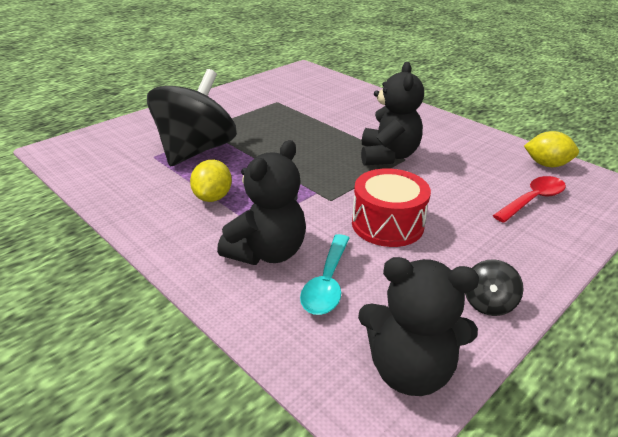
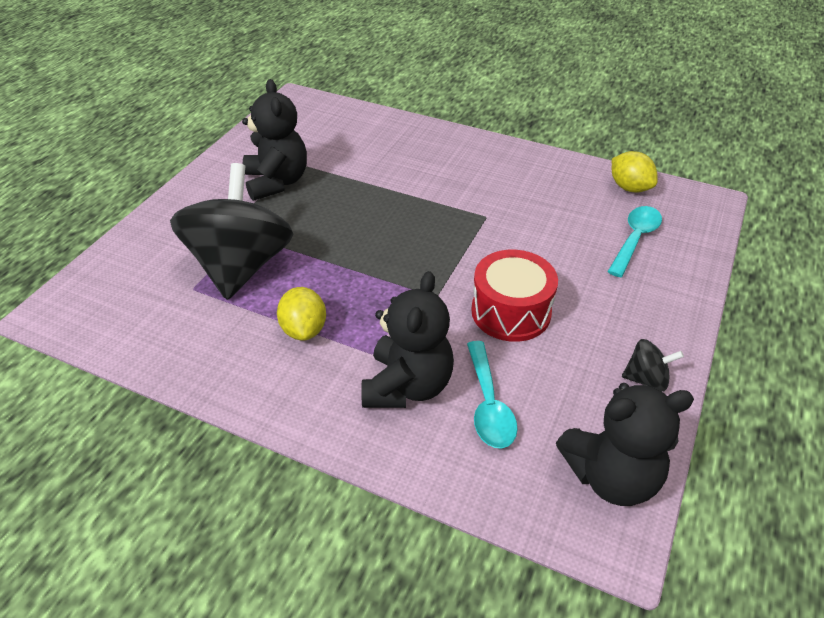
camera: 20 degrees left, 10 degrees up
(388, 156) = (466, 217): black teddy bear -> black teddy bear (276, 182)
(488, 303) = (646, 379): black spinning top -> black spinning top turned 90 degrees counterclockwise
(533, 200) = (635, 239): red spoon -> turquoise spoon
(546, 165) = (629, 188): yellow lemon -> yellow lemon turned 60 degrees clockwise

